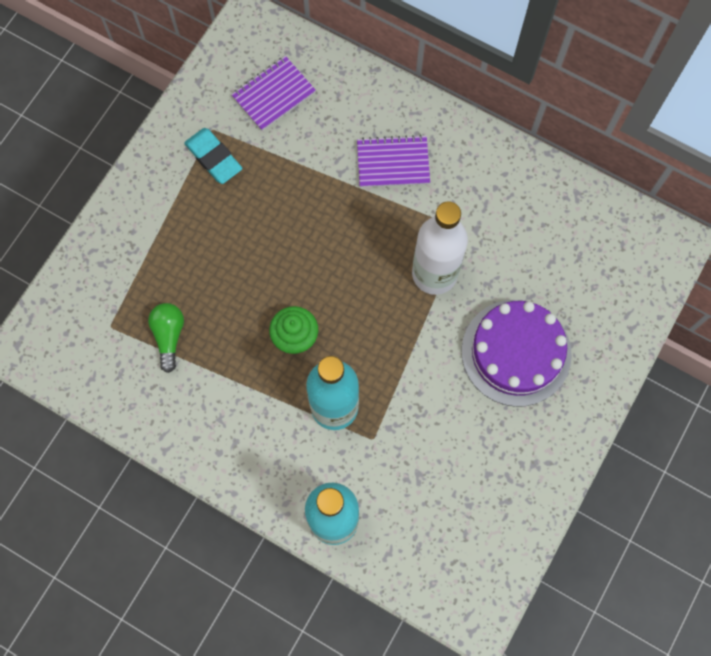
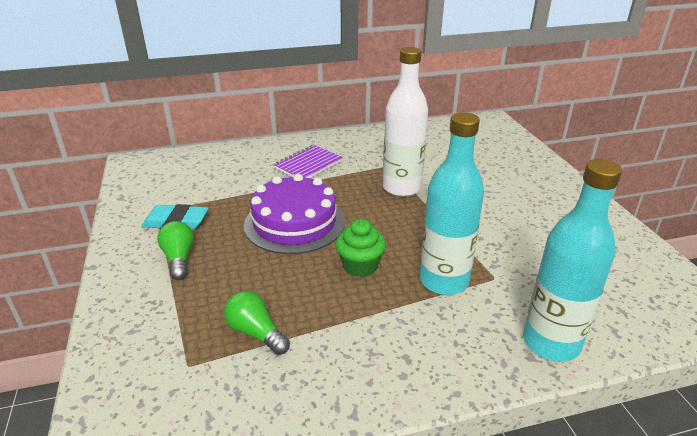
camera: 45 degrees left, 40 degrees down
(181, 210) = (179, 259): none -> green light bulb
(273, 94) = (189, 178): purple notebook -> none
(516, 352) = (497, 189): purple cake -> purple cake (294, 223)

